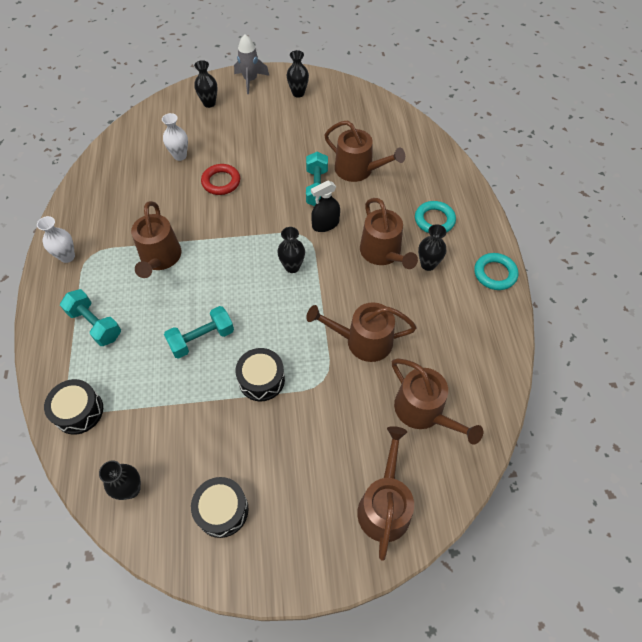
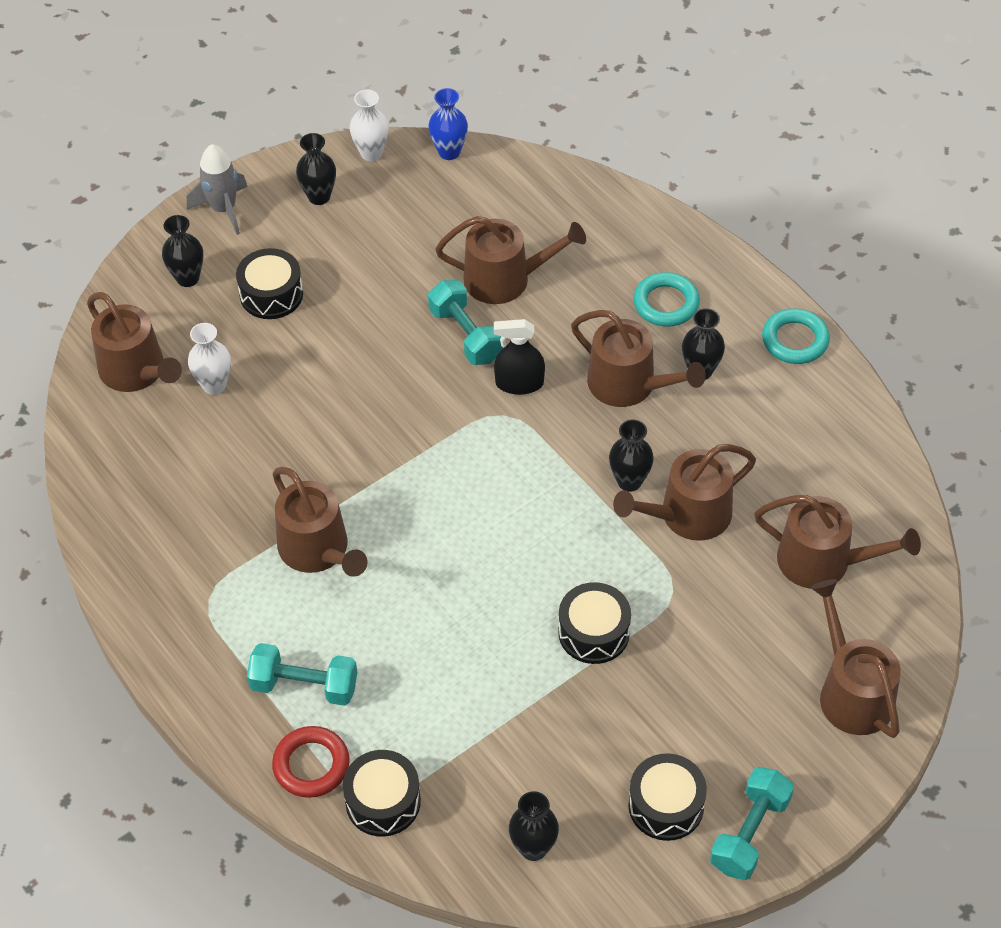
camera: 30 degrees left, 5 degrees down
(67, 256) = (174, 619): white vase -> white vase (371, 153)
(152, 134) = (137, 371): none -> brown watering can
(202, 339) = (472, 625): turquoise dumbbell -> turquoise dumbbell (750, 833)
(221, 182) = (314, 395): red ring -> red ring (311, 765)
(240, 127) = (271, 294): none -> black drum
(292, 267) = (519, 466): black vase -> black vase (629, 481)
(325, 224) = (519, 383): black spray bottle -> black spray bottle turned 60 degrees clockwise
(376, 99) = (449, 152): none -> blue vase

